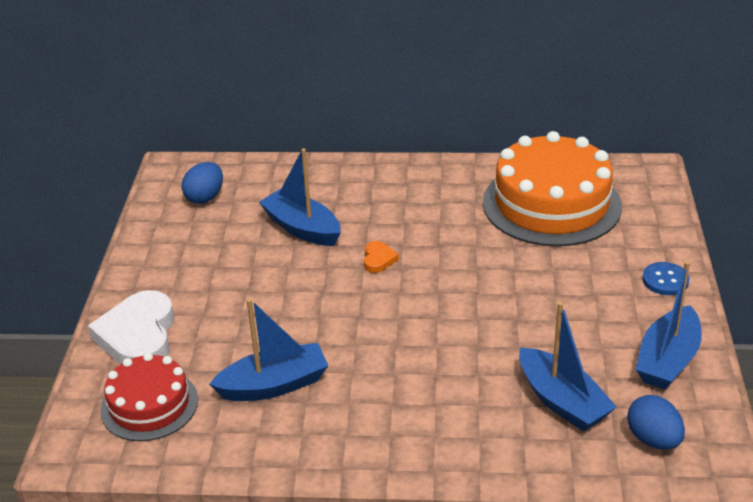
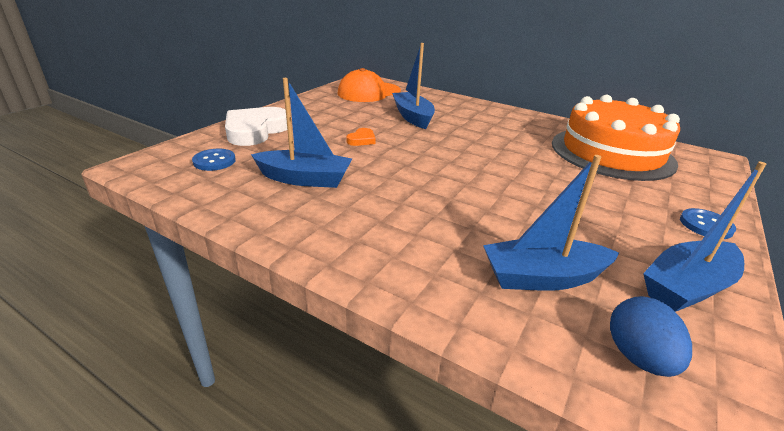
camera: 25 degrees right, 5 degrees down
(149, 405) = (214, 161): red cake -> blue button
(205, 197) = (369, 92): blue egg -> orange cap
(378, 259) = (450, 143): orange heart -> orange heart (361, 140)
(562, 401) = (542, 277): blue boat -> blue boat turned 90 degrees clockwise

